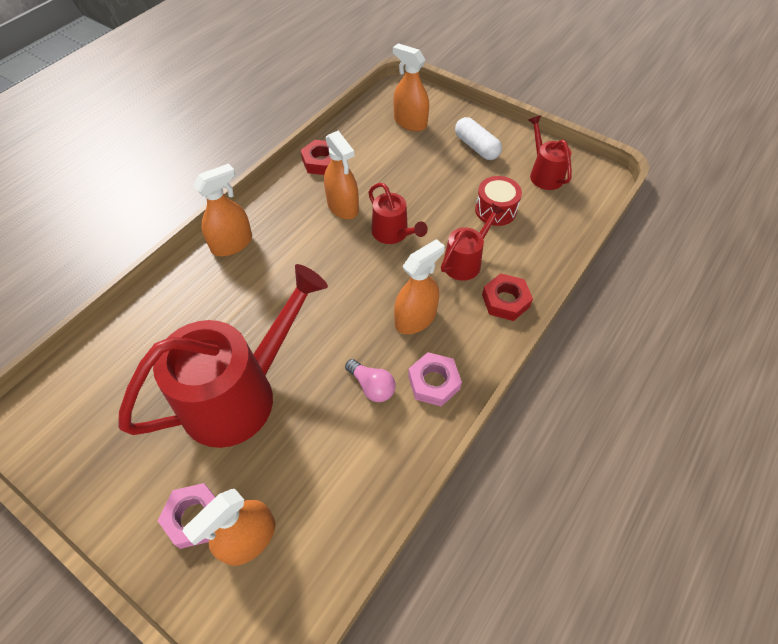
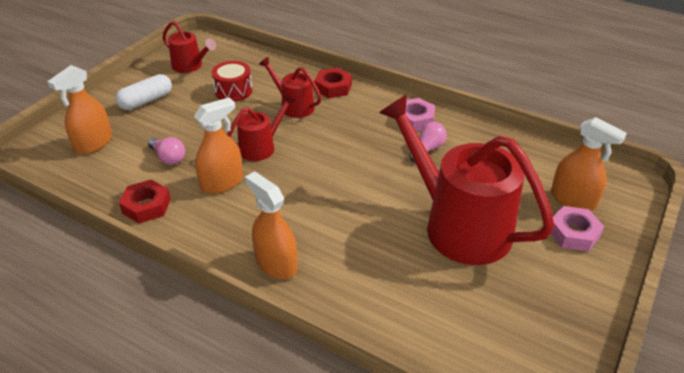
camera: 95 degrees left, 15 degrees down
(384, 169) = (168, 157): none -> pink light bulb
(415, 318) = (357, 130): orange spray bottle -> none
(544, 174) = (190, 66): red watering can -> red watering can turned 120 degrees counterclockwise

